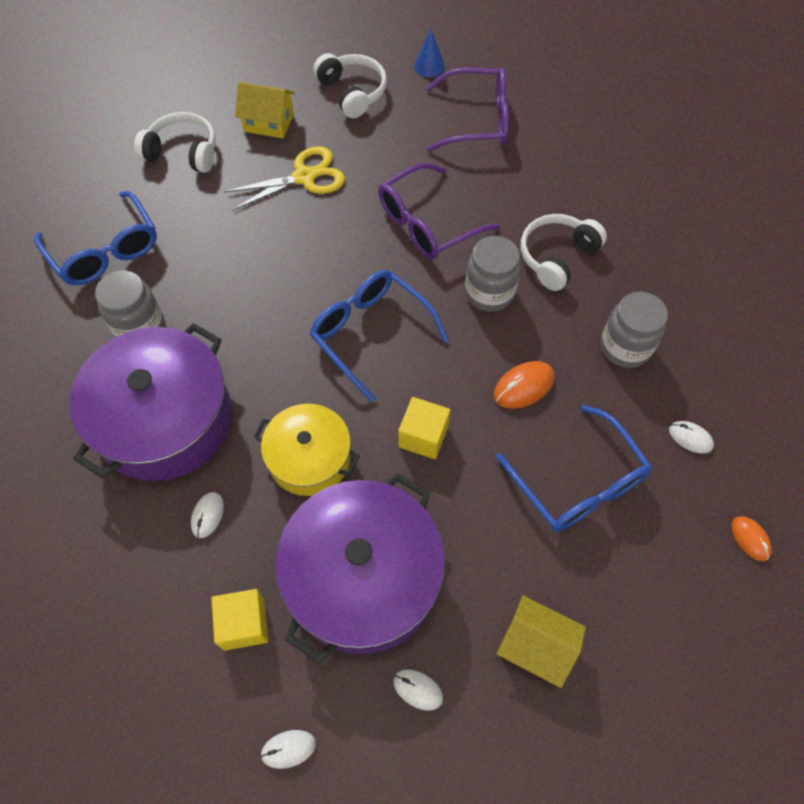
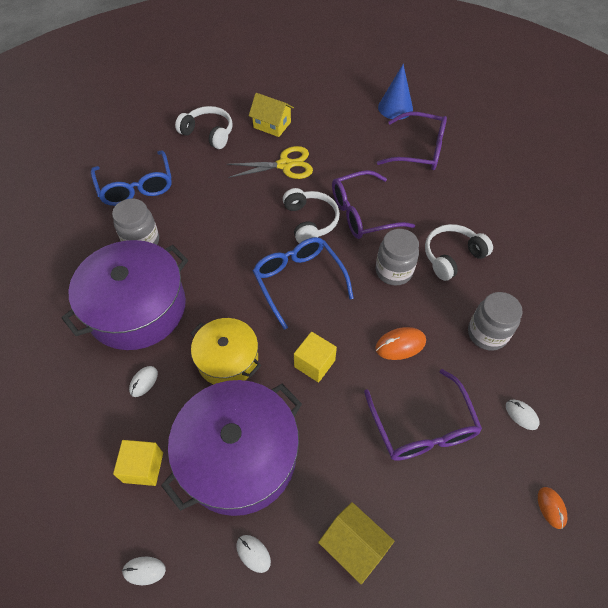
camera: 15 degrees right, 5 degrees down
(352, 92) = (336, 115): white headphones -> white headphones (310, 221)
(429, 66) = (395, 108): blue cone -> blue cone, size x1.56
(578, 483) = (422, 427): blue glasses -> purple glasses

